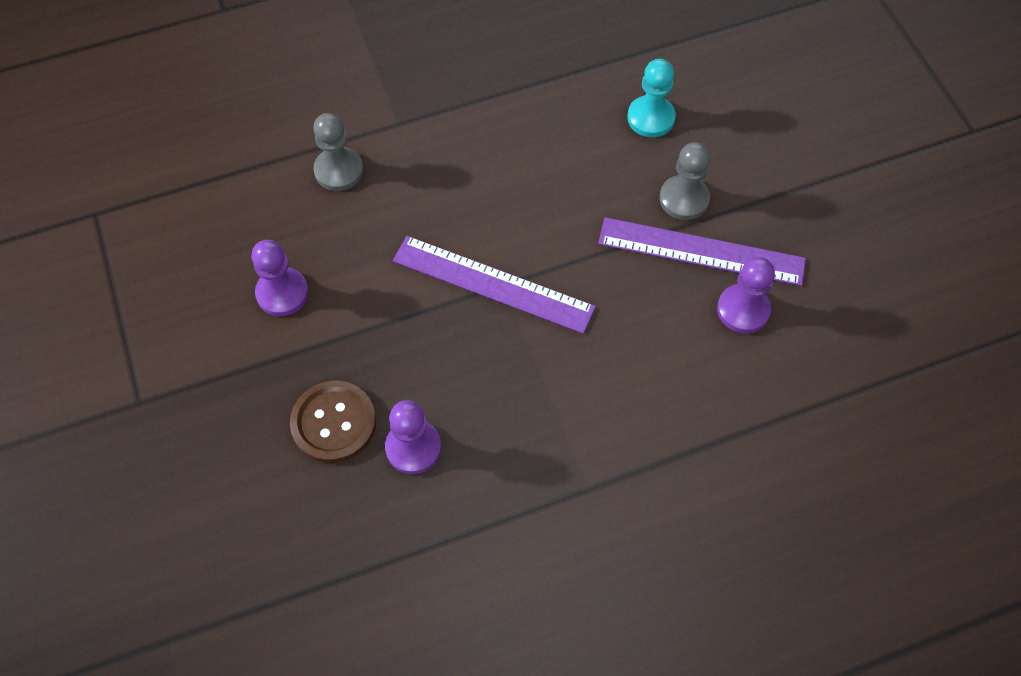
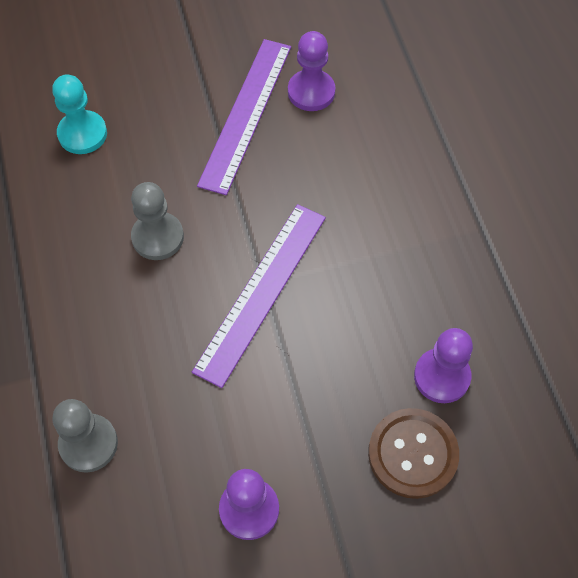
camera: 85 degrees left, 0 degrees up
(684, 199) = (185, 119): grey pawn -> grey pawn (157, 237)

